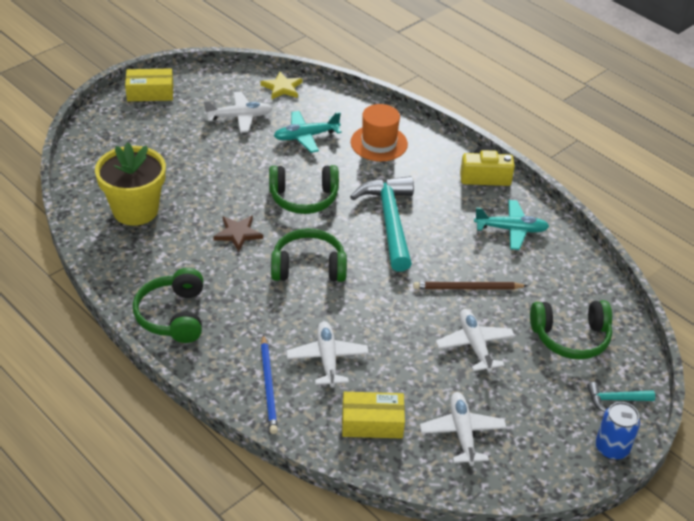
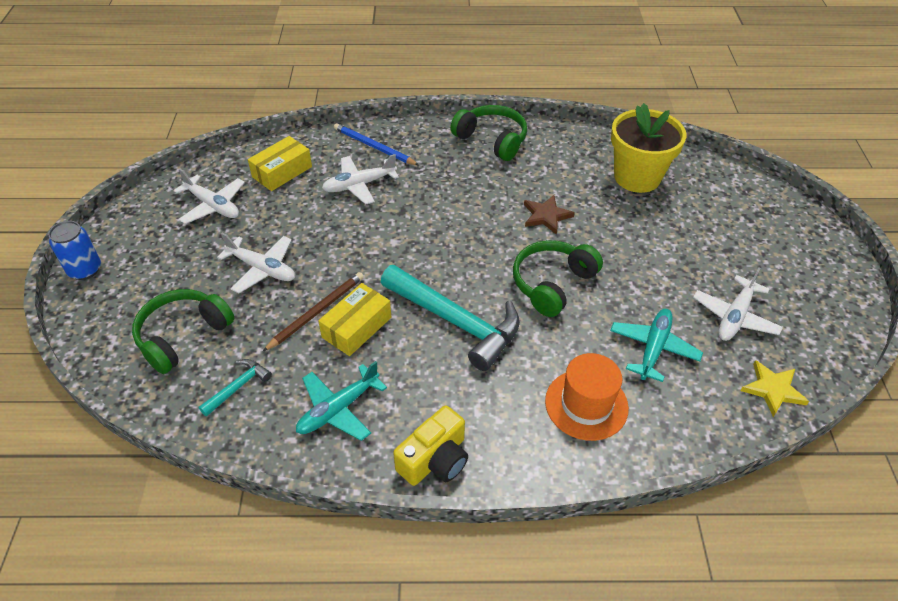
camera: 135 degrees right, 5 degrees up
(150, 93) = (835, 274): yellow box -> yellow box (357, 327)
(308, 267) = (460, 232): green headphones -> none
(327, 359) = (359, 185): white plane -> white plane turned 120 degrees clockwise
(615, 399) = (104, 310): turquoise hammer -> turquoise hammer (238, 387)

